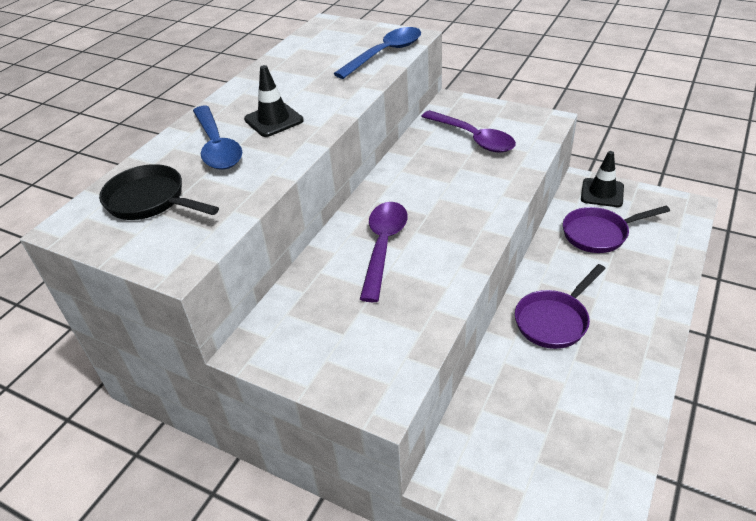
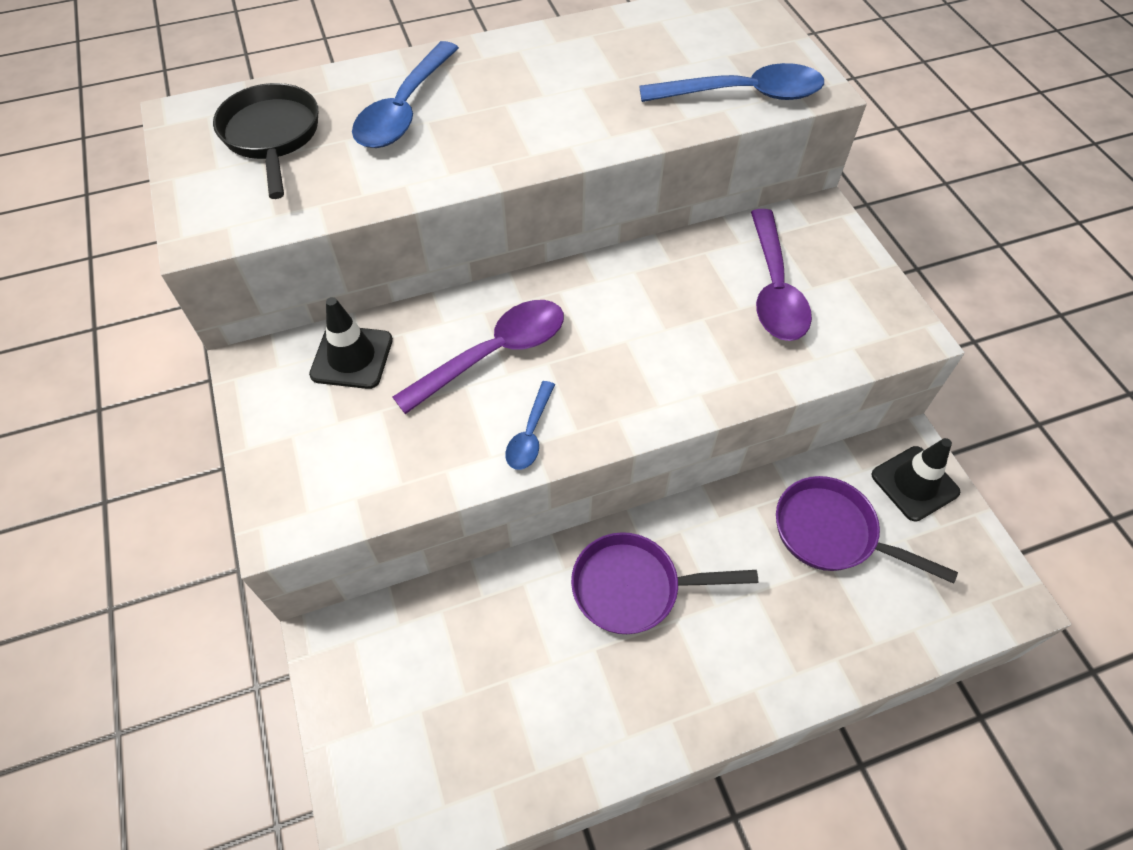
camera: 40 degrees right, 15 degrees up
(273, 120) = (498, 112): black traffic cone -> black traffic cone (352, 357)
(452, 264) = (530, 434): none -> blue spoon

